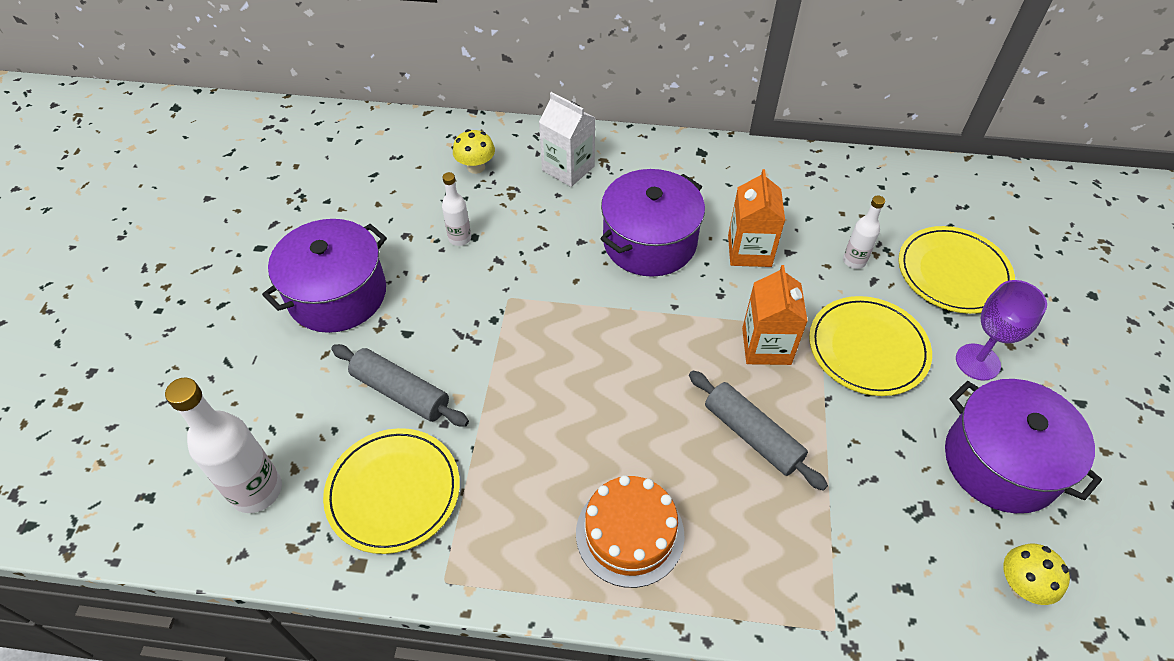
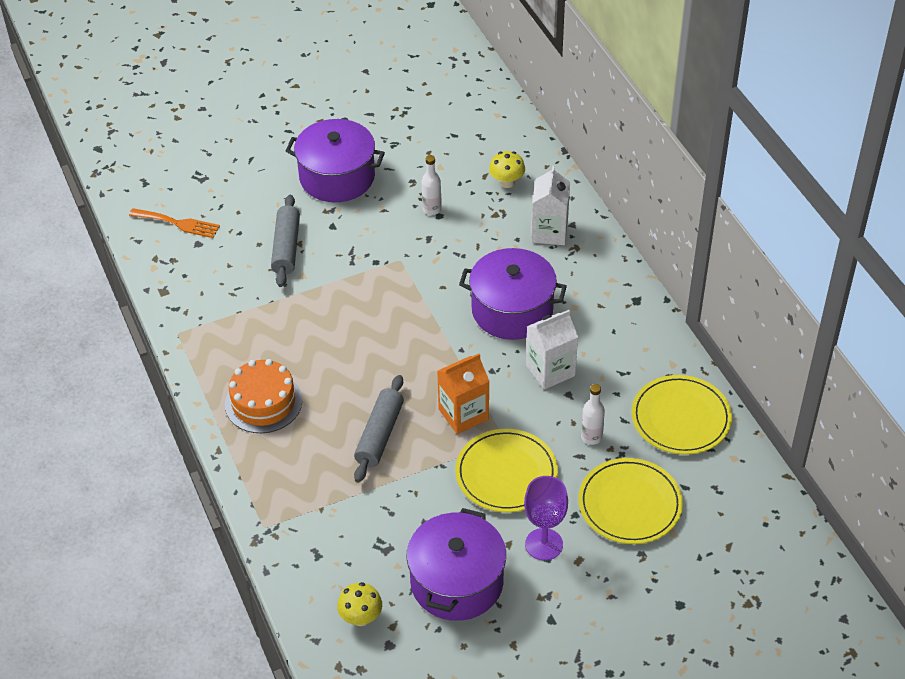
camera: 60 degrees right, 5 degrees down
(256, 490) = (178, 223): white bottle -> orange fork
(393, 492) = (217, 281): yellow plate -> yellow plate (681, 418)
(749, 251) = (550, 370): orange carton -> white carton

